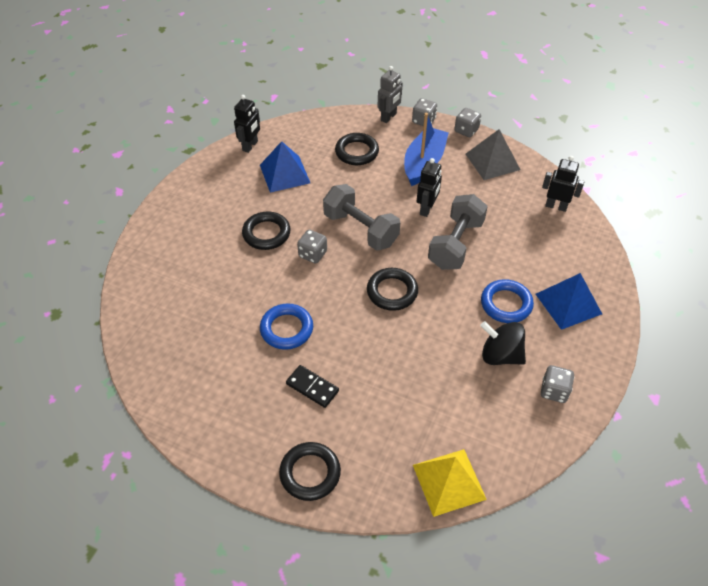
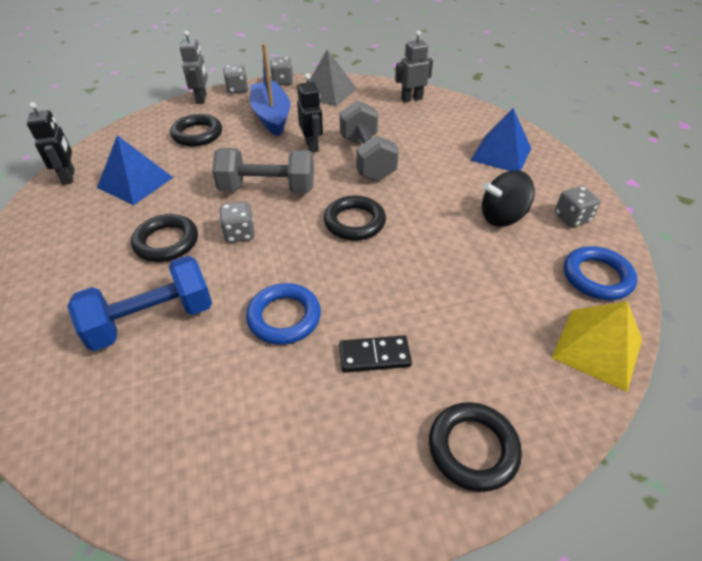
camera: 40 degrees left, 5 degrees down
(219, 282) = (152, 320): none -> blue dumbbell
(506, 304) = (458, 178): blue ring -> blue ring (597, 277)
(556, 206) = (411, 99): black robot -> grey robot

